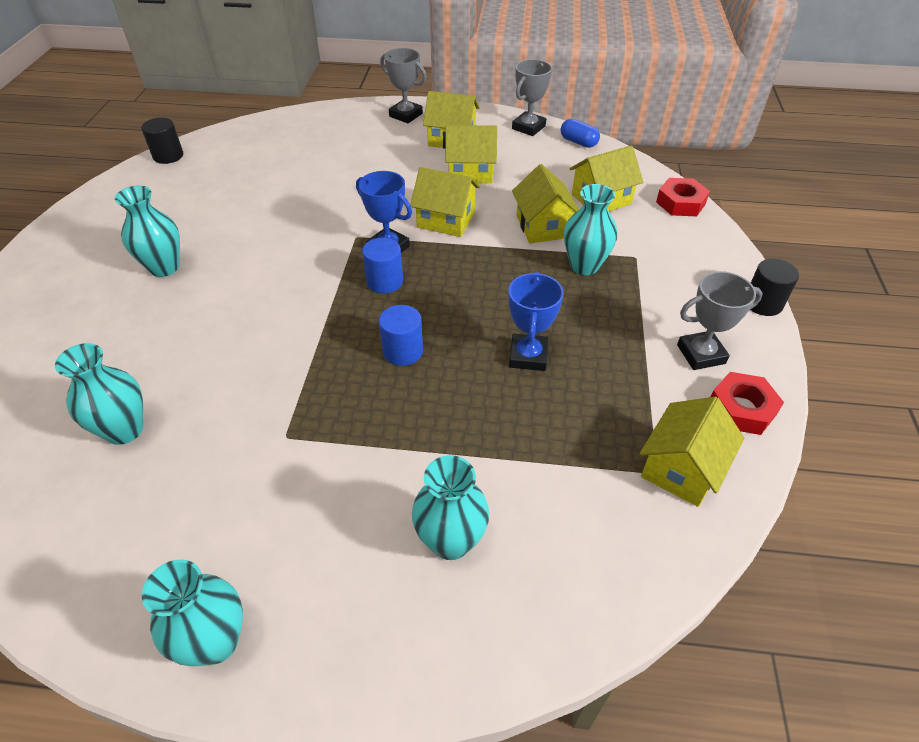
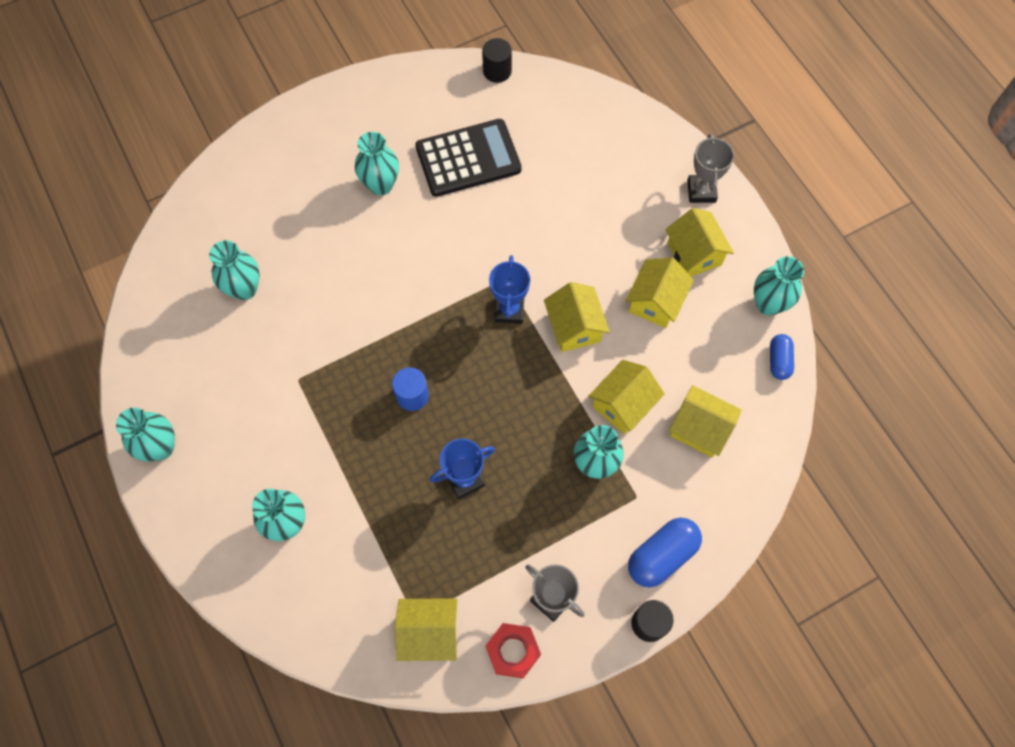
camera: 55 degrees right, 20 degrees up
(219, 205) = (468, 159): none -> black calculator
(385, 281) = (471, 335): blue cylinder -> none
(470, 172) = (655, 302): yellow house -> yellow house turned 60 degrees clockwise
(528, 127) = (768, 304): grey trophy -> turquoise vase
(680, 203) = (747, 498): red nut -> none
(701, 267) = (662, 556): none -> blue capsule

